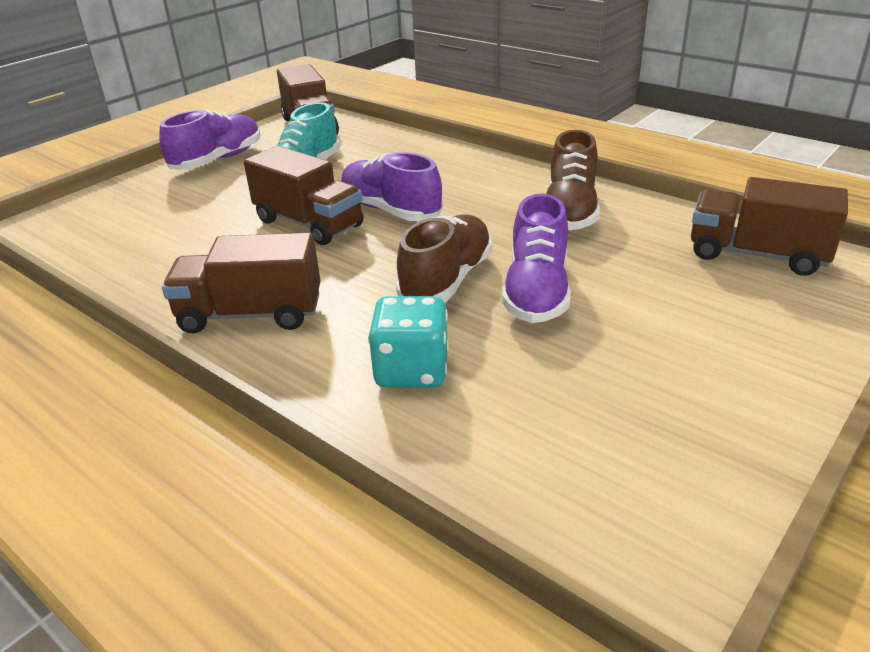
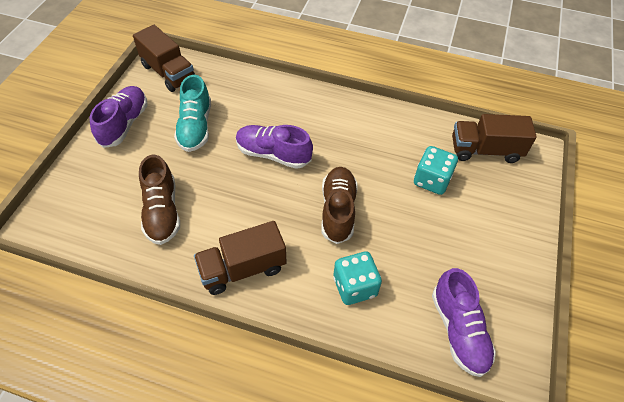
camera: 25 degrees left, 20 degrees up
(309, 223) = (229, 178): brown truck -> none
(537, 292) = (389, 208): purple shoe -> purple shoe (459, 330)
(570, 211) = (378, 133): brown shoe -> brown shoe (162, 212)
(633, 273) = (431, 180): none -> turquoise dice

